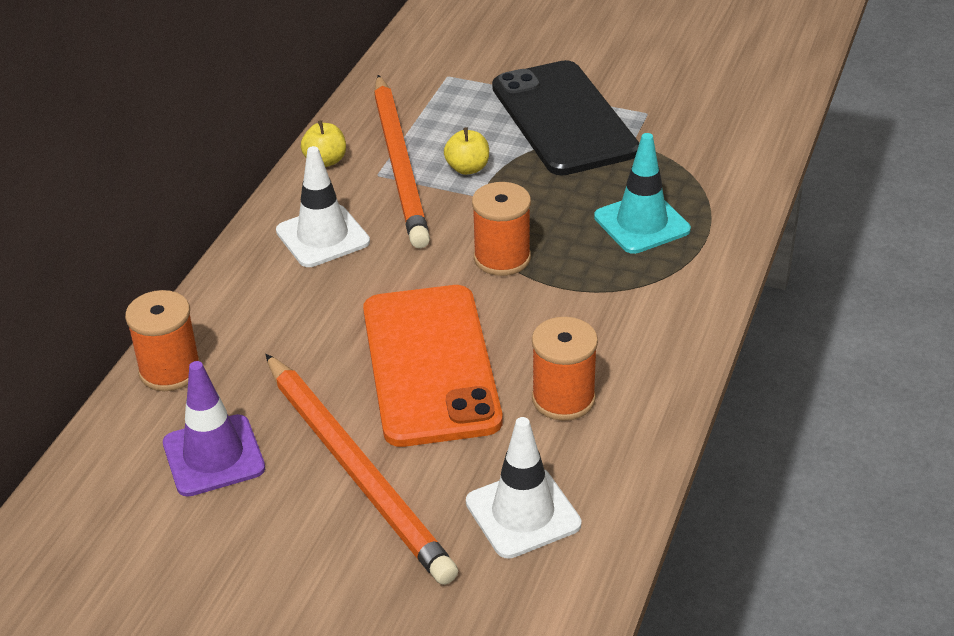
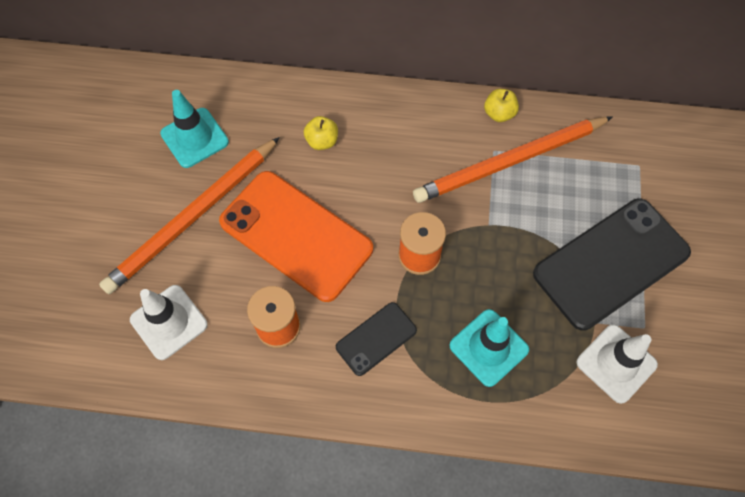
camera: 75 degrees right, 25 degrees up
(170, 370) = (263, 92): orange spool -> none
(213, 456) = (194, 138): purple traffic cone -> turquoise traffic cone
(322, 236) = (412, 136): white traffic cone -> white traffic cone (616, 363)
(430, 365) = (296, 235): orange phone -> orange phone turned 60 degrees clockwise
(467, 168) = (520, 208): yellow apple -> yellow apple (322, 141)
(606, 311) = (376, 338): none -> black phone

